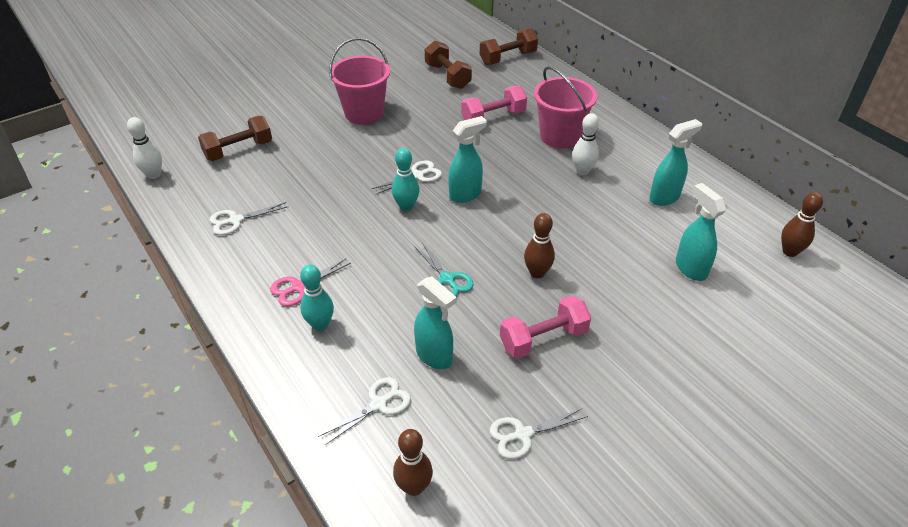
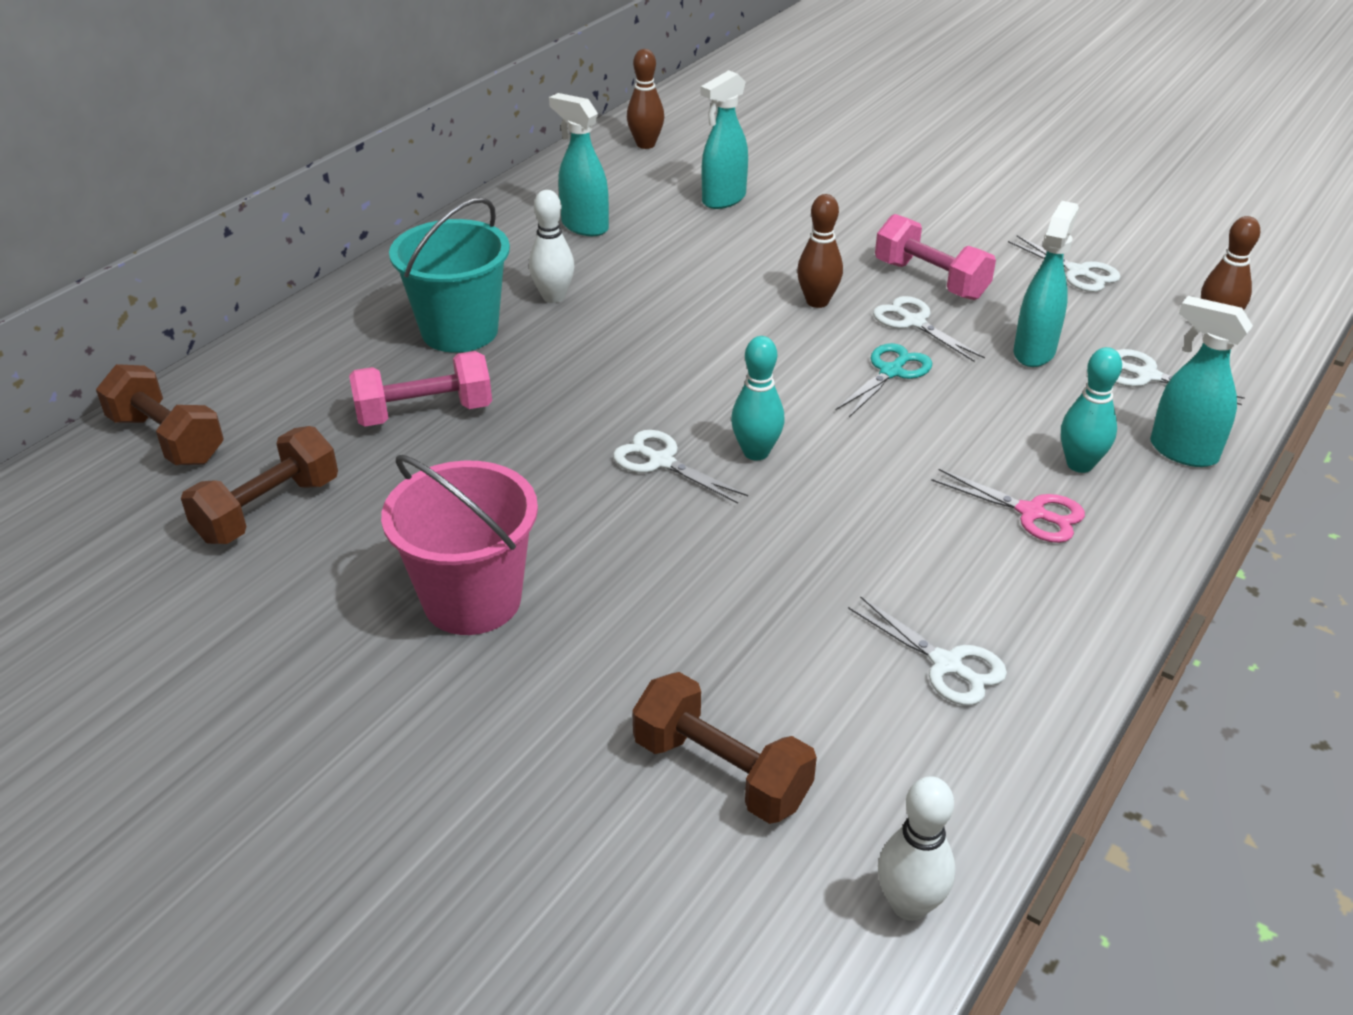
camera: 110 degrees left, 5 degrees down
(465, 194) = (683, 396): turquoise spray bottle -> turquoise spray bottle (1182, 451)
(493, 117) = (424, 413): pink dumbbell -> pink dumbbell turned 60 degrees counterclockwise
(494, 310) = (914, 322): none -> white scissors
(560, 136) = (460, 331): pink bucket -> turquoise bucket

